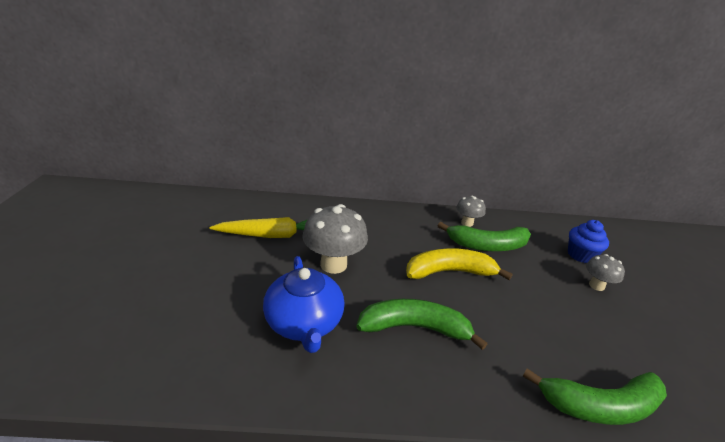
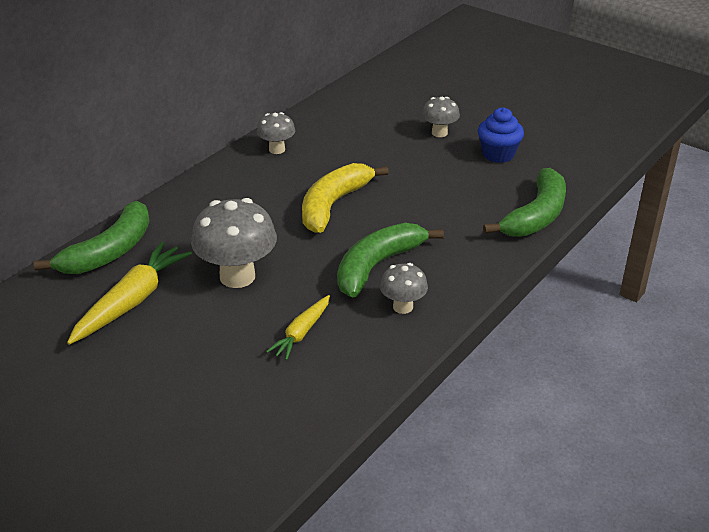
camera: 50 degrees left, 5 degrees up
(304, 323) = (301, 333): blue teapot -> yellow carrot
(384, 368) = (403, 307): none -> grey mushroom
(487, 245) = (324, 158): green banana -> green banana (109, 251)
(580, 255) = (398, 114): blue cupcake -> blue cupcake (498, 154)

